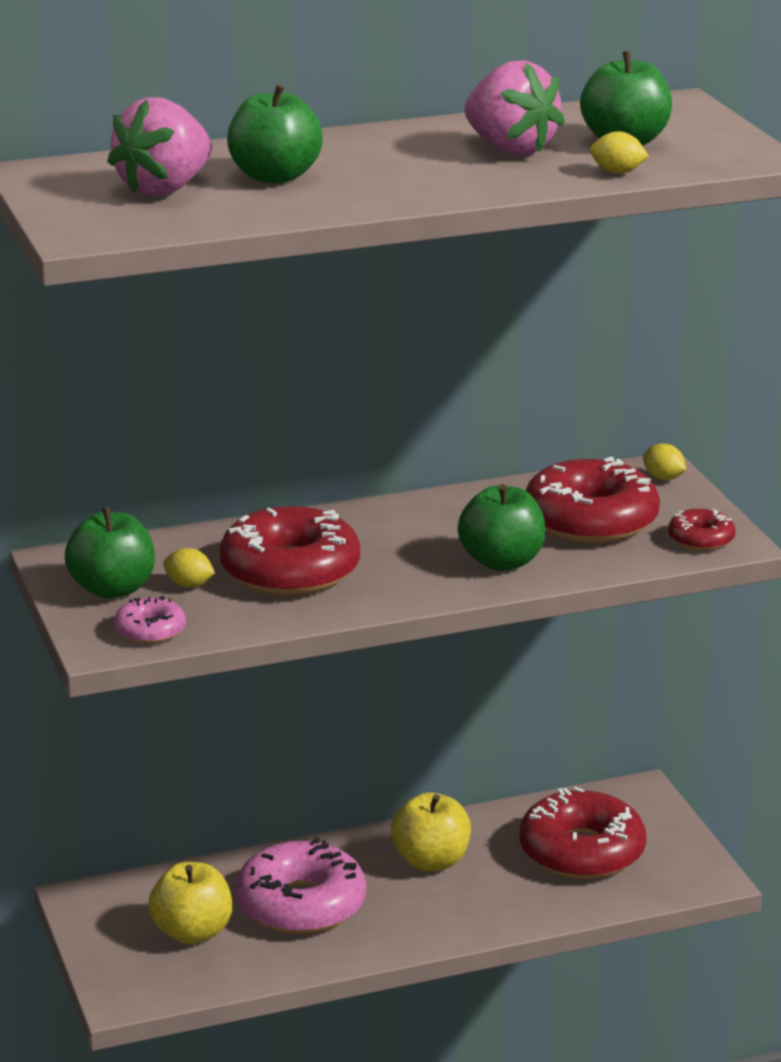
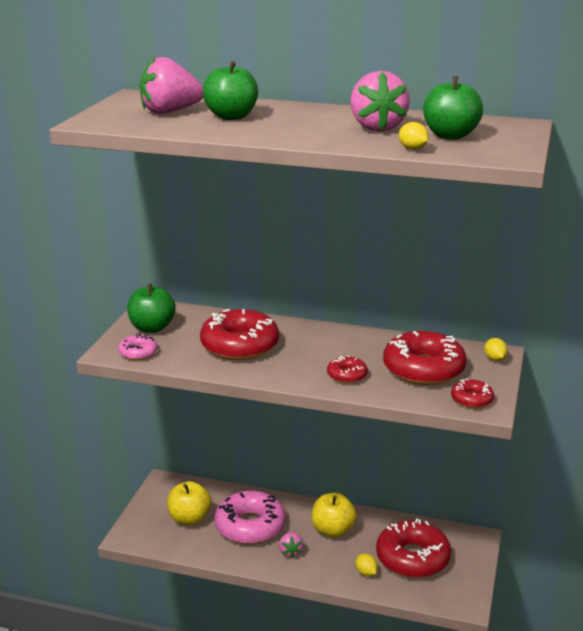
camera: 35 degrees right, 0 degrees up
(189, 585) = (186, 337): yellow lemon -> yellow lemon (366, 573)
(402, 914) = (290, 552): none -> pink strawberry
(502, 562) = (347, 375): green apple -> red donut

